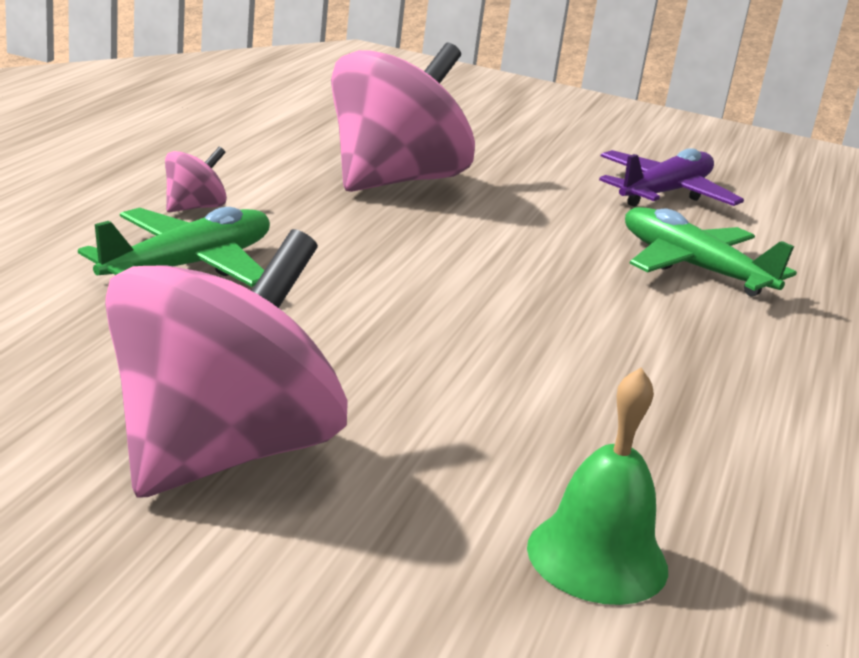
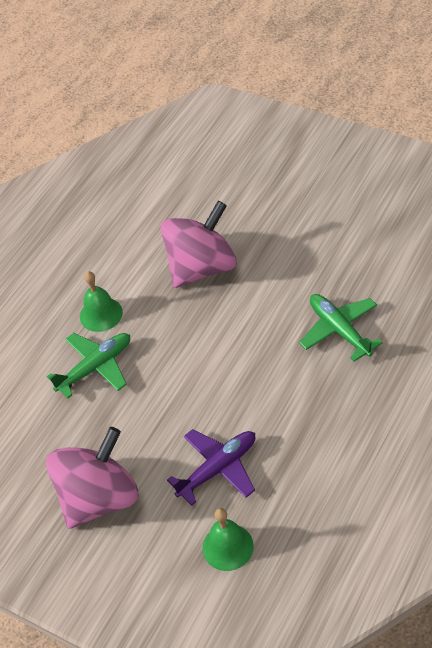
camera: 20 degrees right, 25 degrees up
(194, 207) = (101, 314): pink spinning top -> green bell
(665, 193) = (351, 251): purple plane -> purple plane (218, 468)

